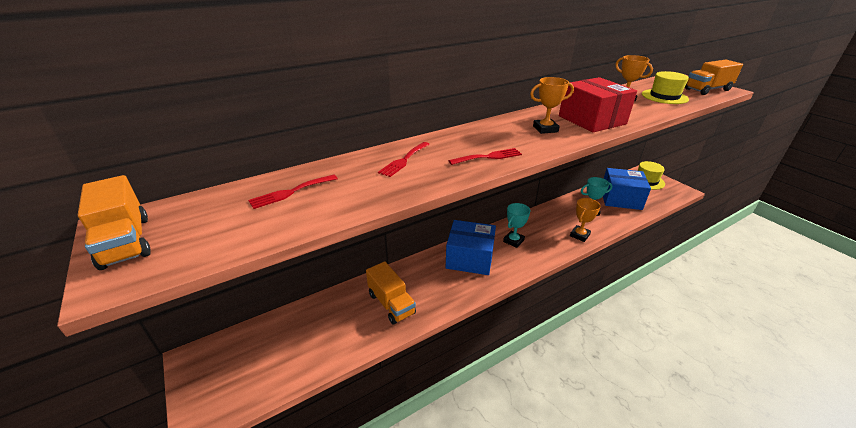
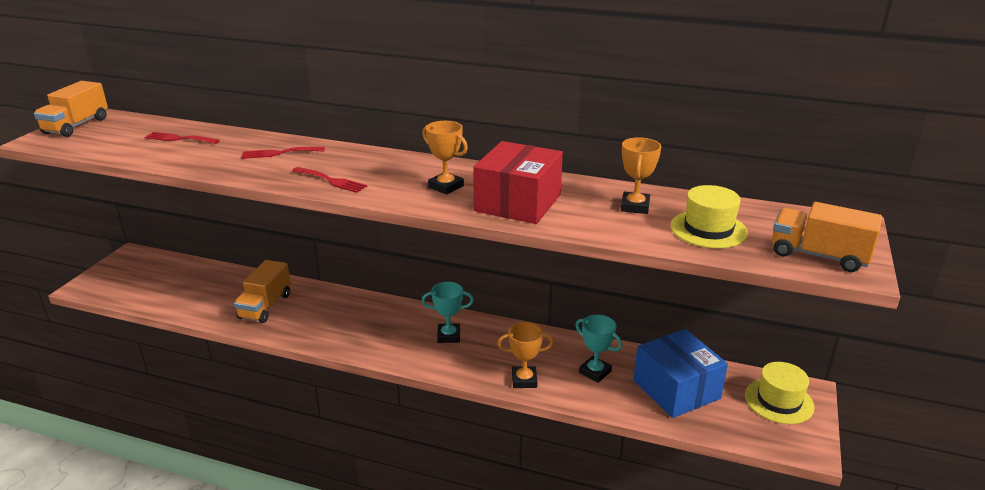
camera: 50 degrees right, 5 degrees down
(470, 258) = (381, 320): blue box -> none

